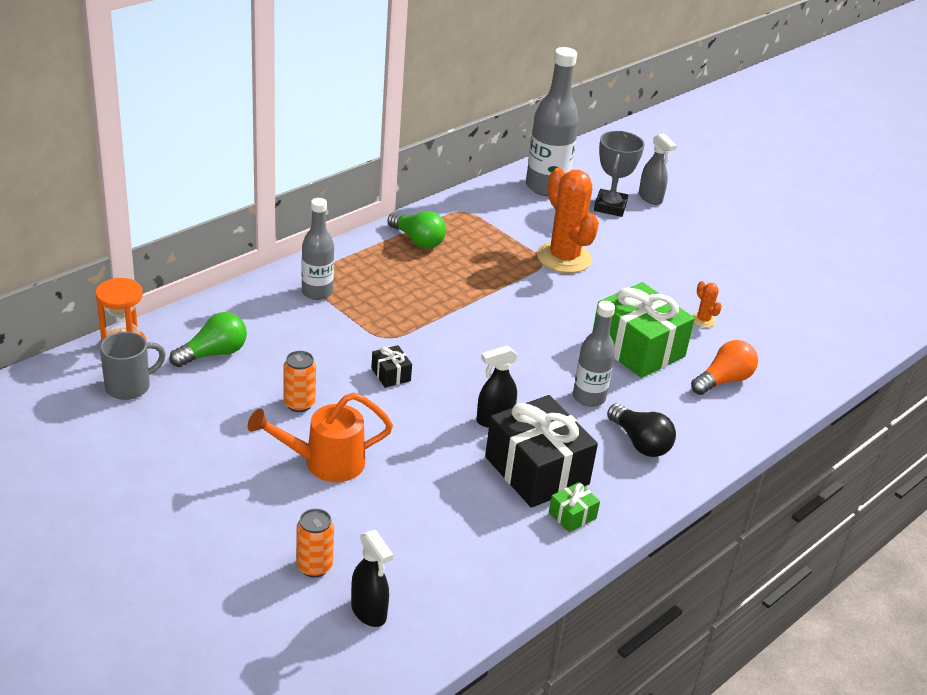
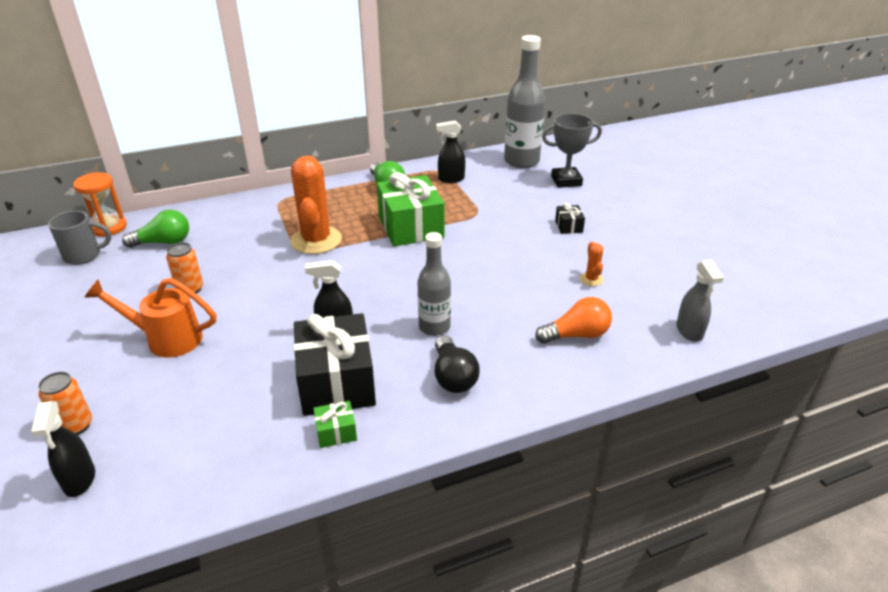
camera: 25 degrees right, 0 degrees up
(317, 292) = (278, 211): grey bottle -> none
(391, 374) = (280, 279): black gift -> black gift (568, 226)
(484, 221) = (451, 179): none -> black spray bottle
(564, 258) = (497, 213): orange cactus -> orange cactus (316, 240)
(610, 207) = (566, 181): grey trophy -> grey trophy turned 45 degrees clockwise
(637, 348) = (511, 293): green gift -> green gift (410, 227)
(650, 198) = (607, 178): grey spray bottle -> grey spray bottle (689, 331)

